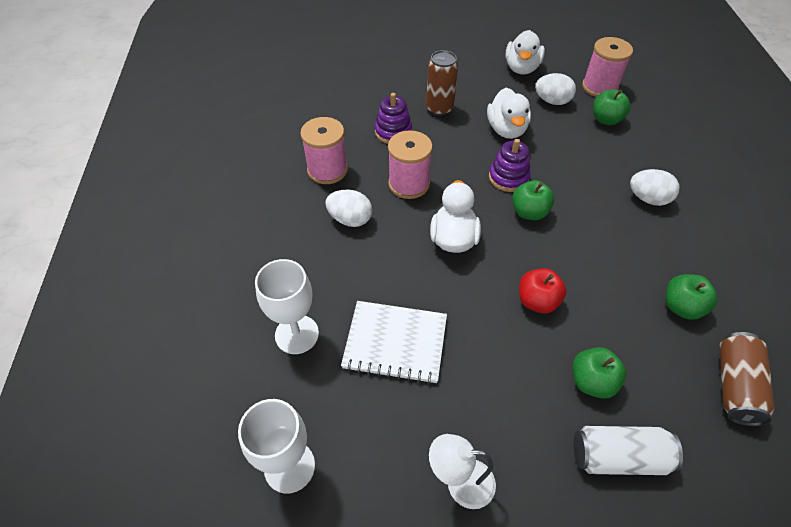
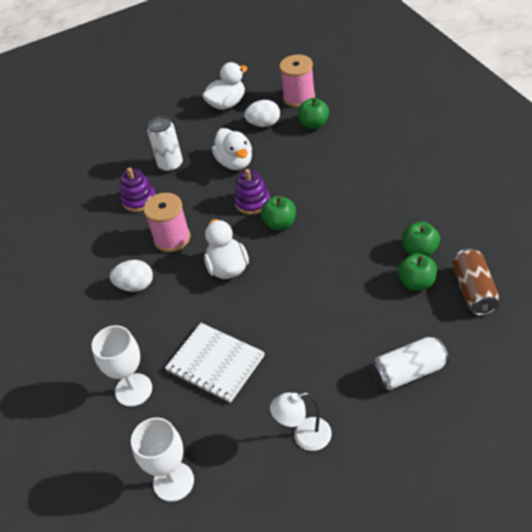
camera: 15 degrees left, 5 degrees down
(327, 170) = (96, 253): pink spool -> none
(395, 343) = (215, 364): white notebook -> white notebook turned 45 degrees clockwise
(439, 108) = (170, 165): brown can -> white can
(521, 68) = (227, 104): white duck -> white duck turned 120 degrees counterclockwise
(537, 301) = (312, 289): red apple -> none
(591, 381) = (373, 330): green apple -> green apple (417, 283)
(648, 199) = (369, 177): white egg -> none

